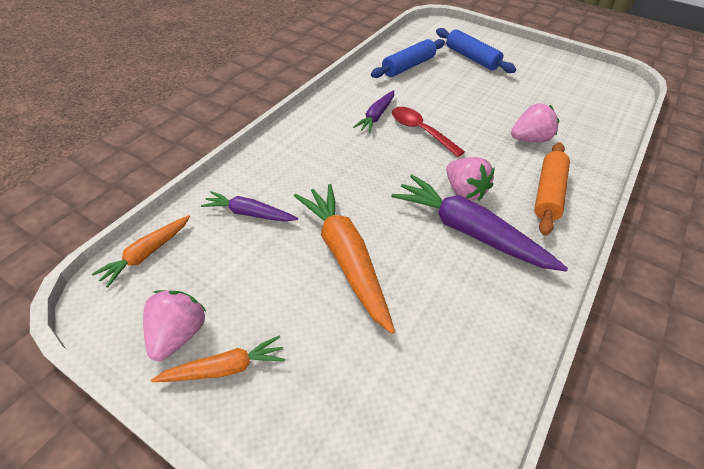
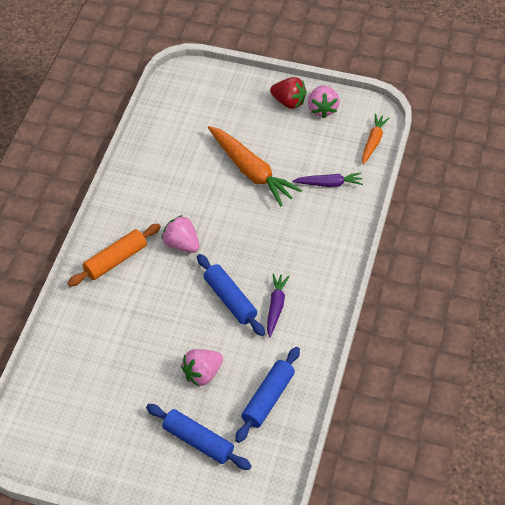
camera: 165 degrees right, 5 degrees up
(225, 368) = (288, 102): orange carrot -> red strawberry
(420, 131) = (230, 299): red spoon -> blue rolling pin
(469, 231) = (173, 211): purple carrot -> none
(529, 139) = (129, 319): pink strawberry -> pink strawberry (202, 374)
(547, 193) = (115, 260): orange rolling pin -> orange rolling pin turned 45 degrees clockwise

